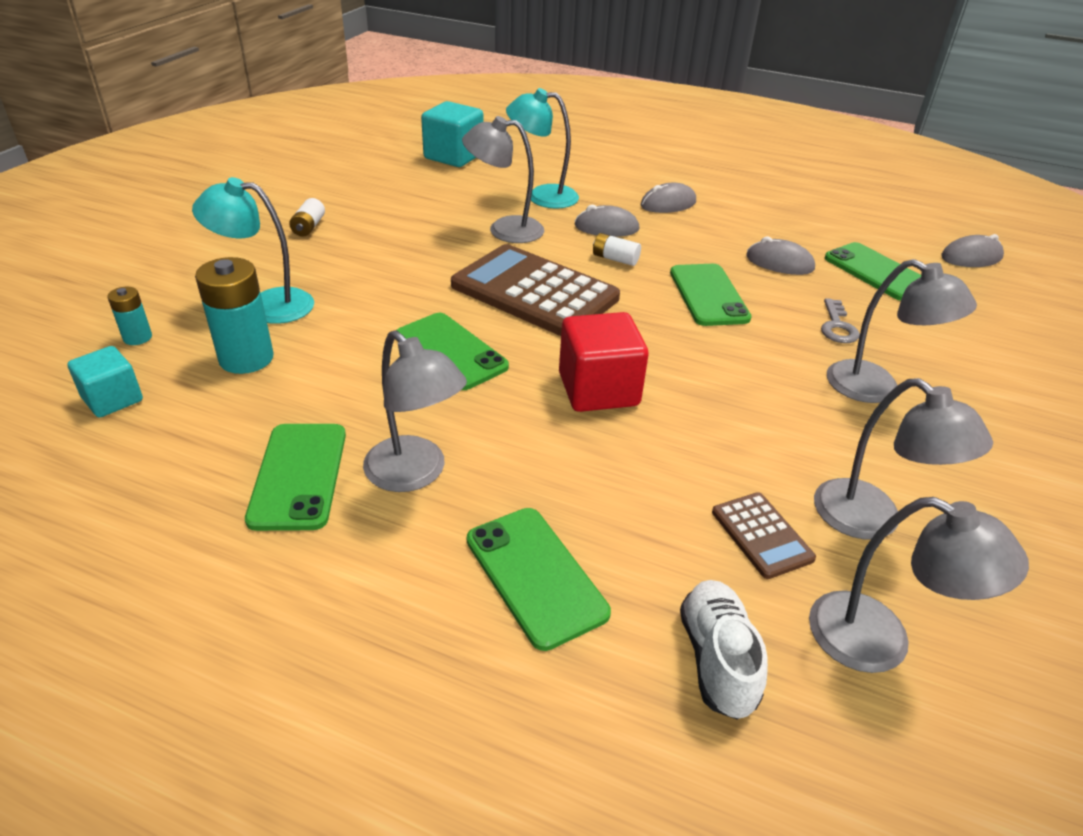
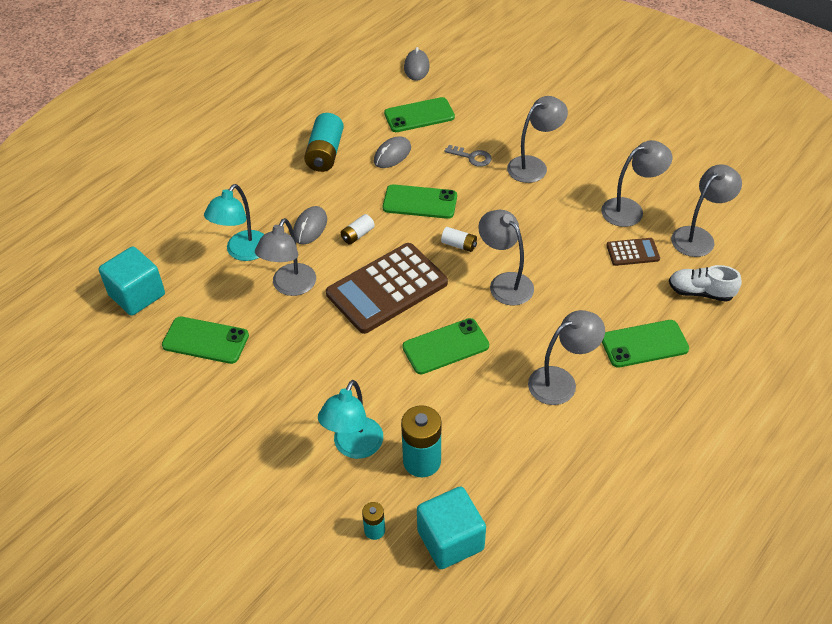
camera: 70 degrees left, 10 degrees up
(113, 399) = (450, 540): turquoise cube -> turquoise cube, size x1.59
(299, 476) = (551, 437): green phone -> green phone (205, 340)
(308, 227) = (234, 413): white battery -> white battery (459, 245)
(598, 389) = (505, 283): red cube -> grey lamp
(668, 204) = (287, 183): grey mouse -> none
(738, 218) = (325, 153): none -> turquoise battery

